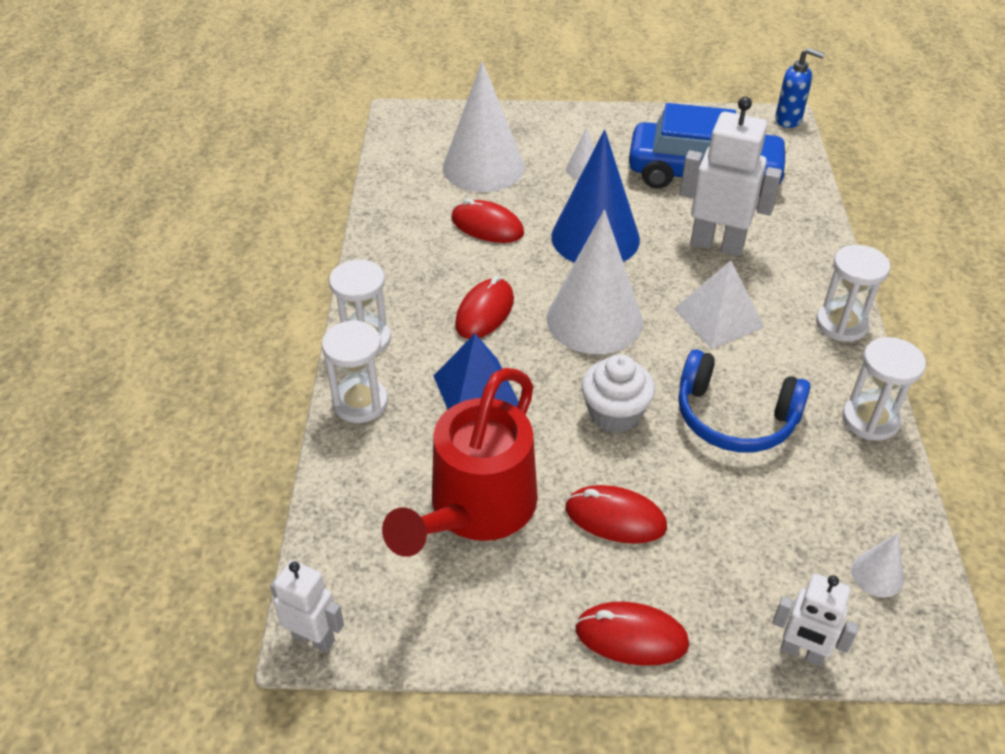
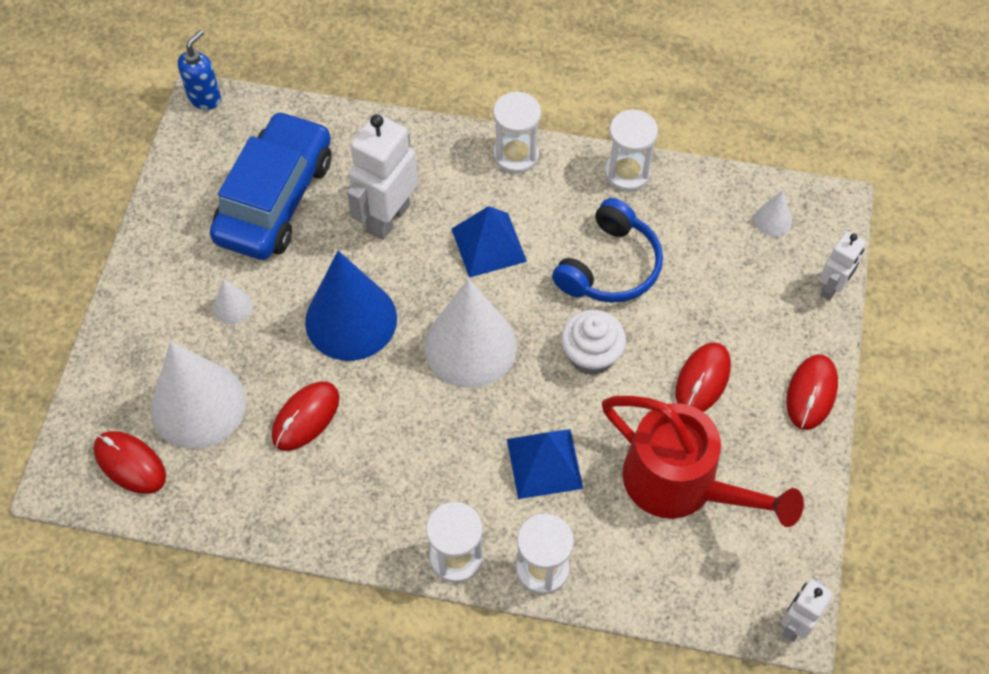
camera: 80 degrees left, 15 degrees up
(484, 312) = (439, 440): red mouse -> red mouse (130, 464)
(718, 317) = (488, 245): white pyramid -> blue pyramid

